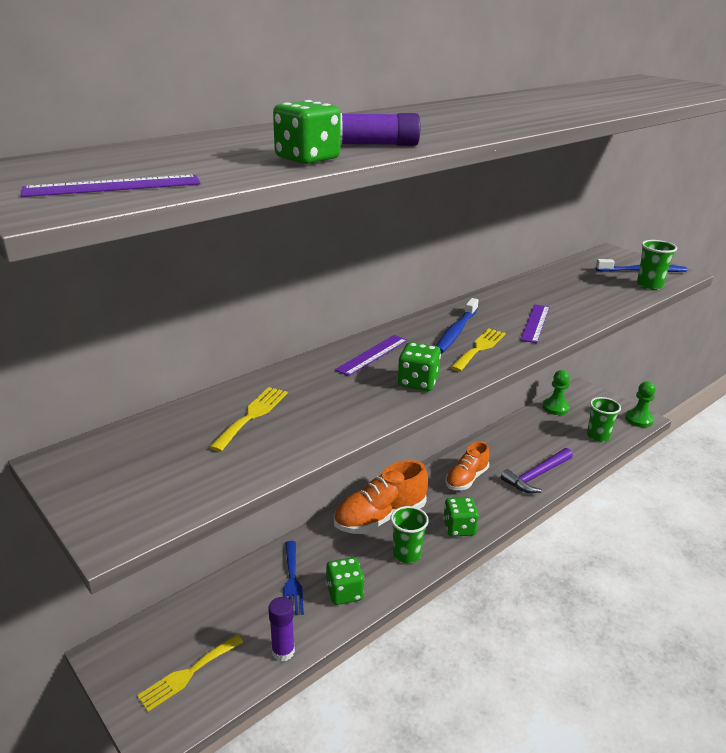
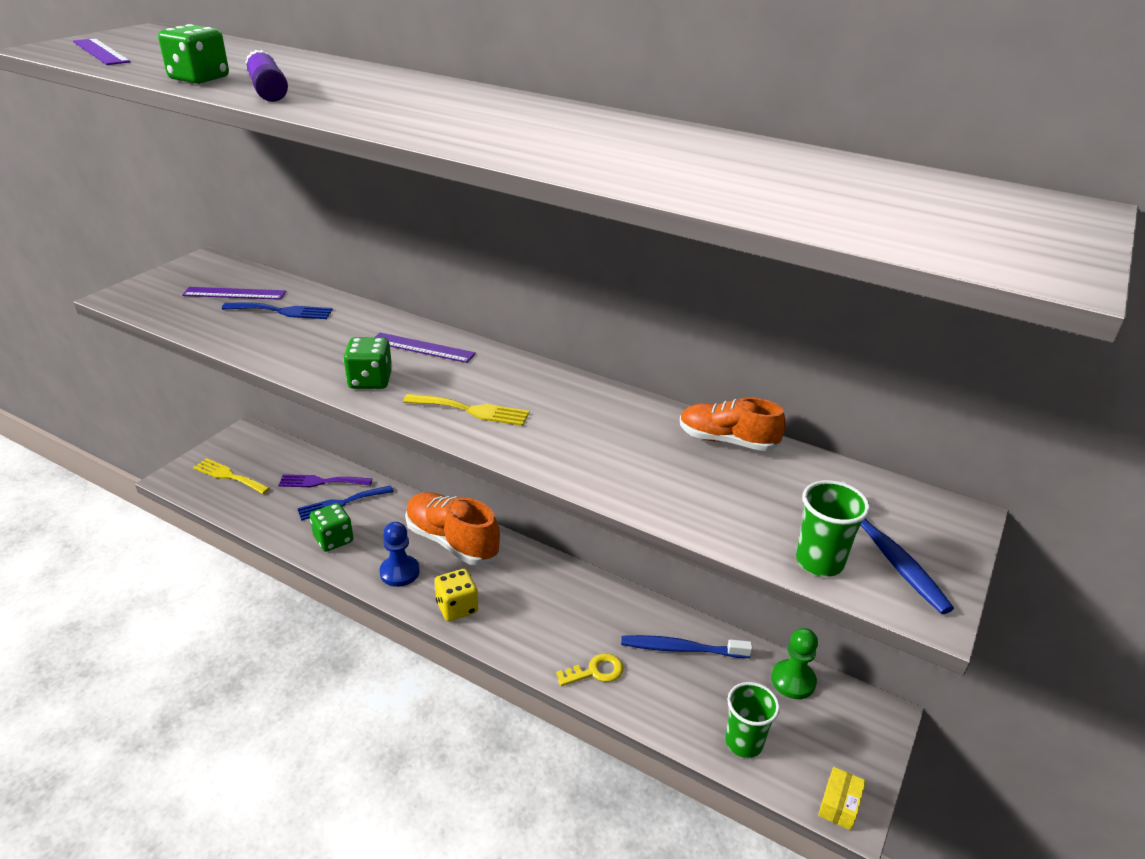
camera: 70 degrees right, 5 degrees up
(247, 593) = (321, 482): none -> purple fork
(252, 415) = (282, 311): yellow fork -> blue fork
(283, 651) = (256, 519): purple glue stick -> none
(407, 554) = (399, 572): green cup -> blue pawn
(456, 332) = (509, 390): blue toothbrush -> blue toothbrush (681, 649)
(459, 528) = (457, 607): green dice -> yellow dice
(466, 479) = (554, 601): orange shoe -> orange shoe (727, 441)
(535, 323) = (572, 447): purple ruler -> purple ruler (234, 293)
(536, 476) = (596, 671): purple hammer -> yellow key
(639, 419) = (839, 805): green pawn -> yellow box

